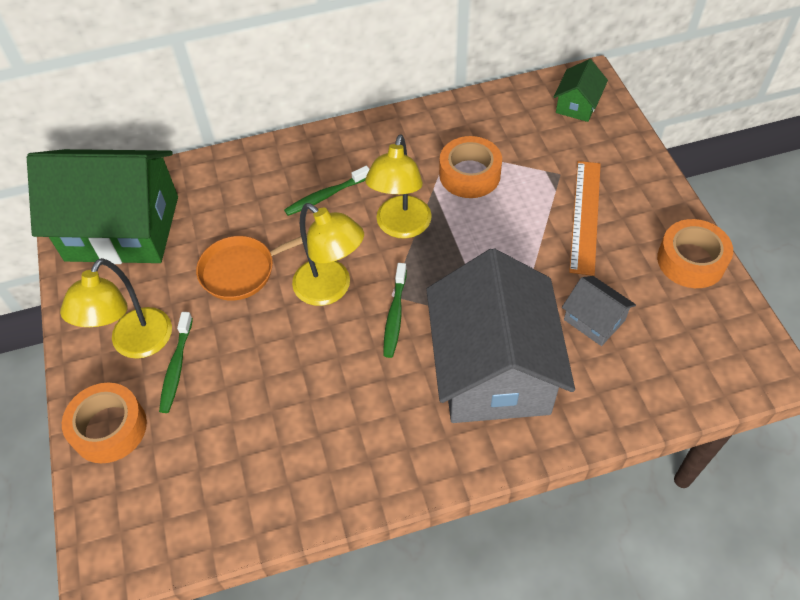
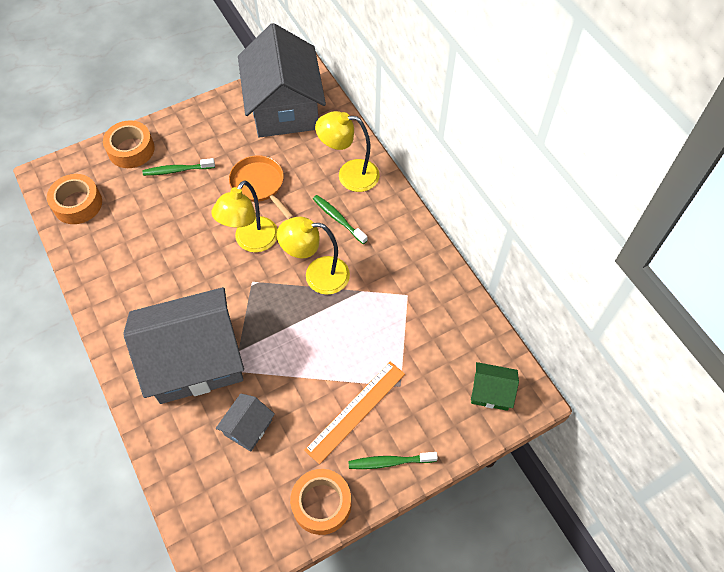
camera: 75 degrees right, 5 degrees up
(122, 228) = (284, 107): green house -> grey house
(136, 344) = (192, 144): yellow lamp -> yellow lamp (349, 175)
(395, 315) = (234, 287): green toothbrush -> green toothbrush (389, 462)
(469, 174) = (383, 315): orange tape -> orange tape (78, 204)
(585, 216) = (355, 411): orange ruler -> orange ruler turned 45 degrees counterclockwise

